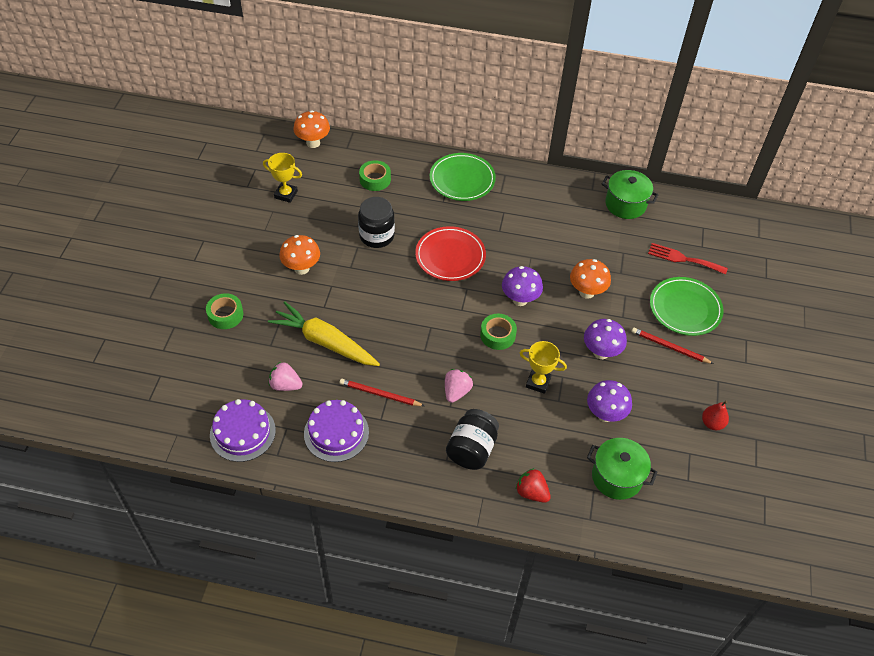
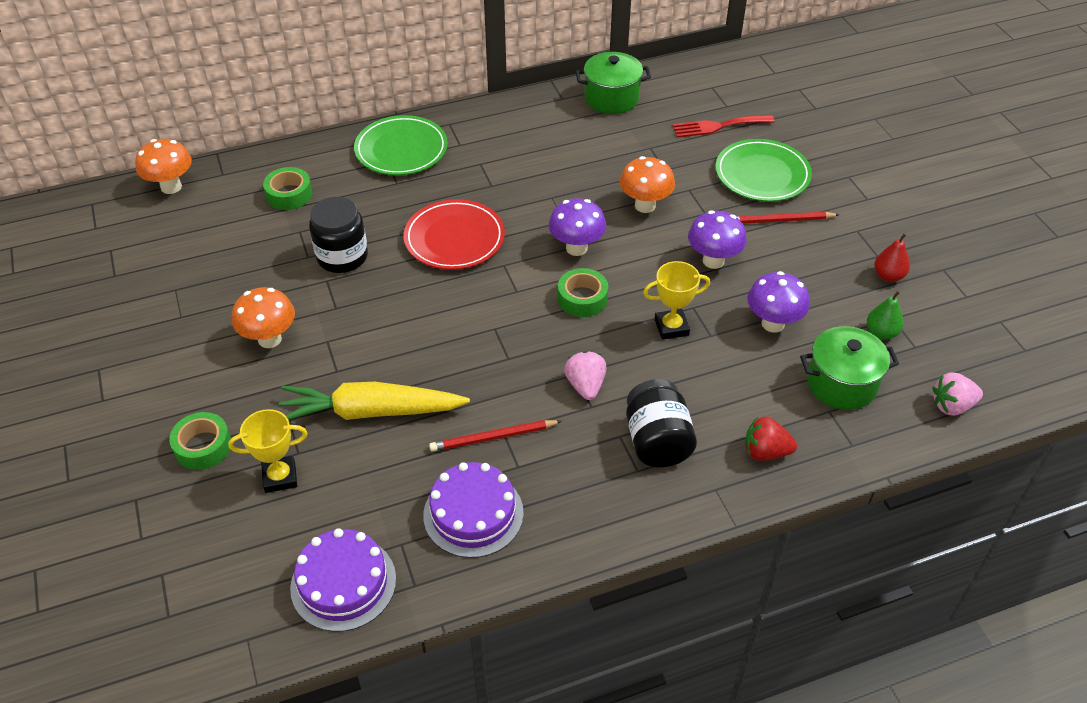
camera: 30 degrees left, 5 degrees down
(285, 385) = (358, 491): pink strawberry -> pink strawberry (952, 406)
(286, 194) = (179, 261): yellow trophy -> yellow trophy (280, 477)
(673, 459) = (881, 333): none -> green pear

